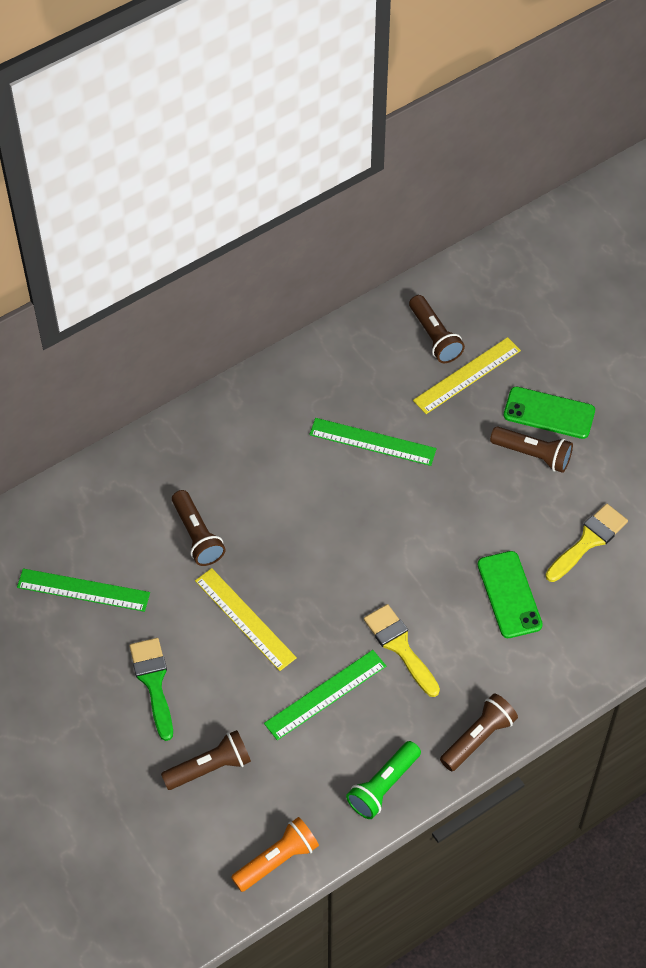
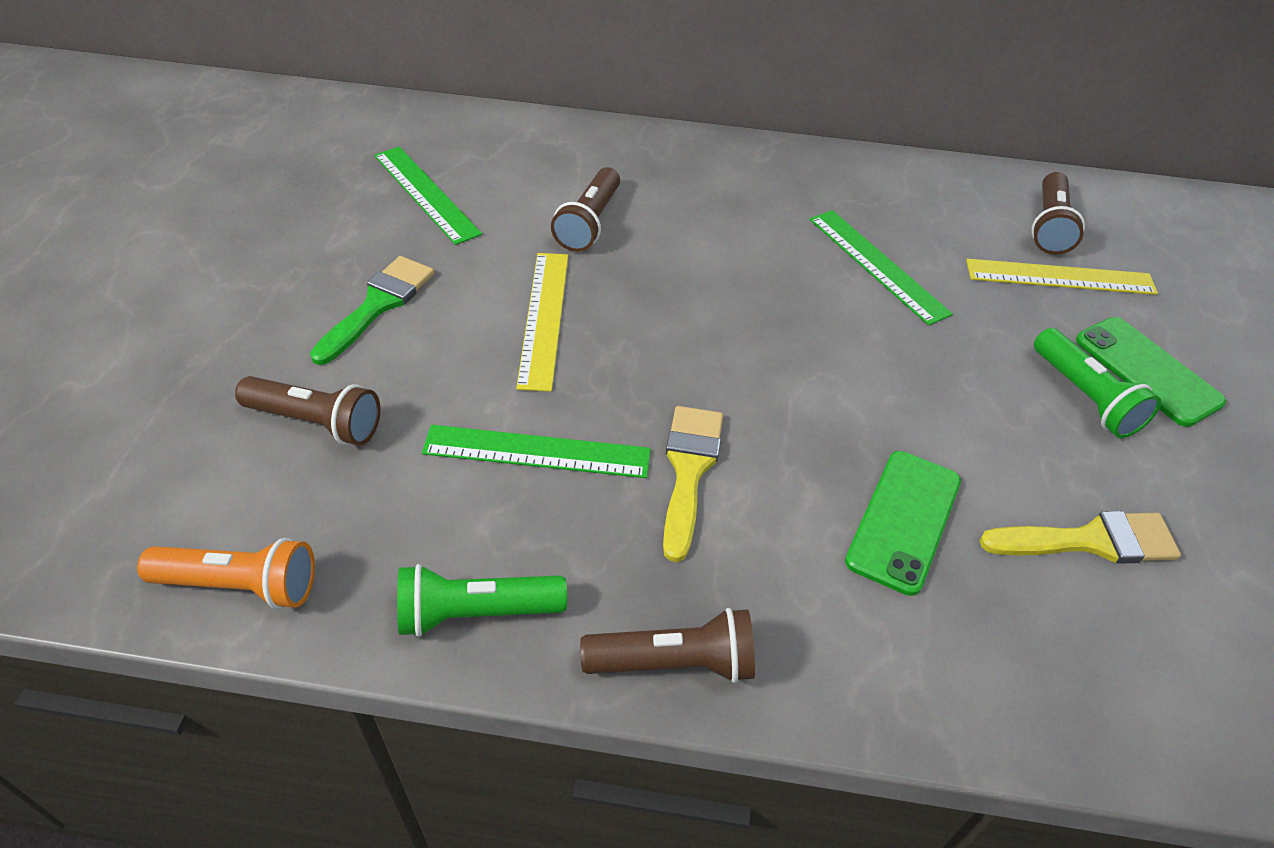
camera: 40 degrees right, 10 degrees down
(533, 454) = (1085, 397): brown flashlight -> green flashlight

